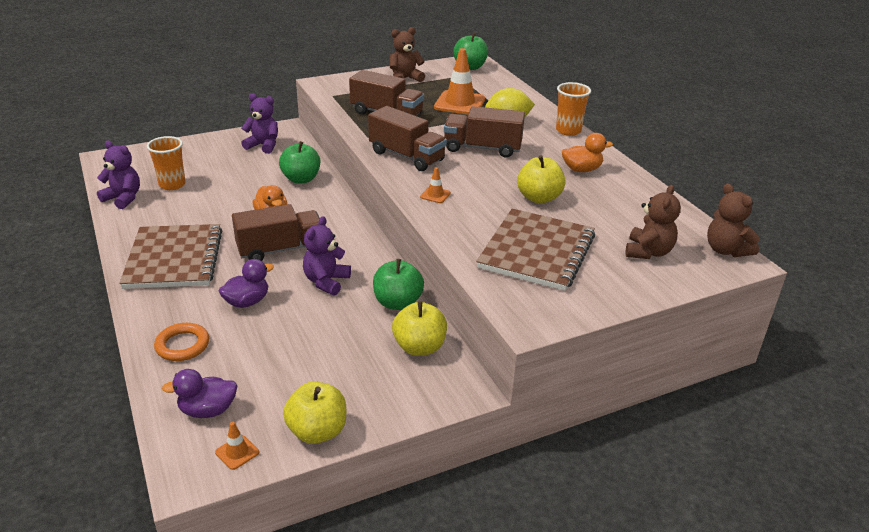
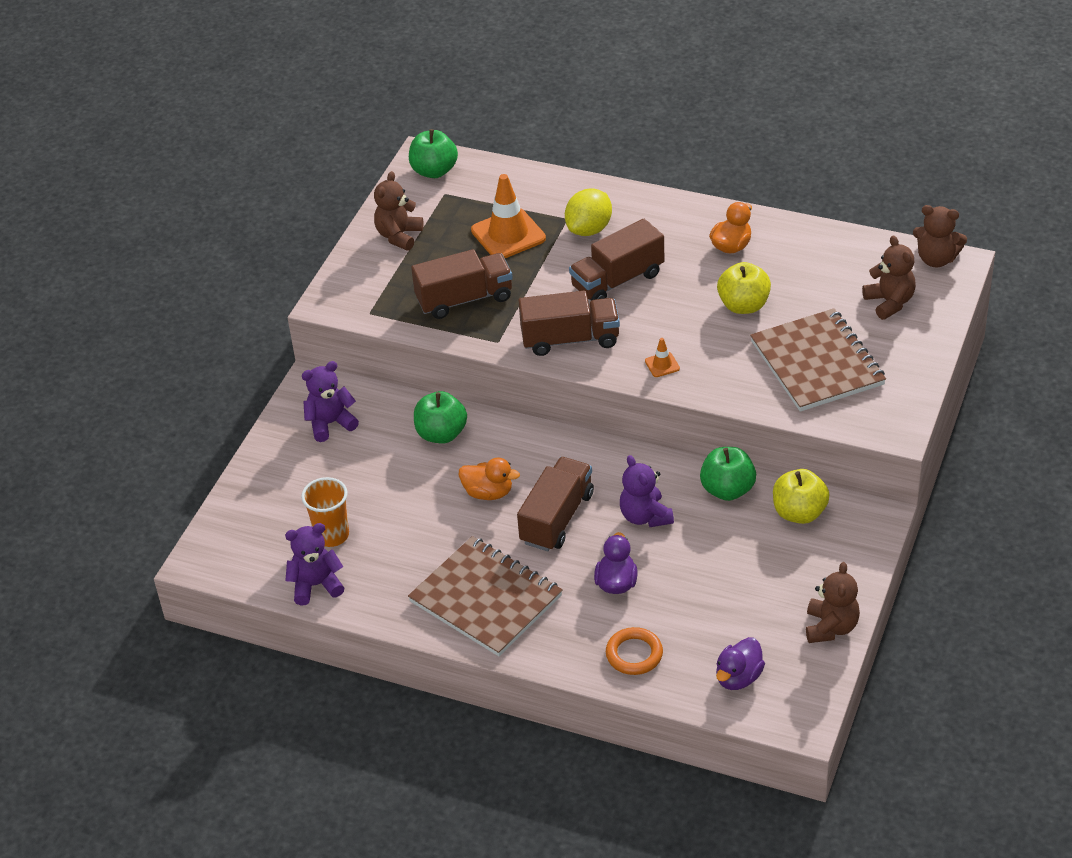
camera: 40 degrees left, 10 degrees up
(237, 452) = (805, 683): orange traffic cone -> none
(317, 431) = (831, 627): yellow apple -> brown teddy bear
(568, 130) = (655, 202): orange cup -> none

